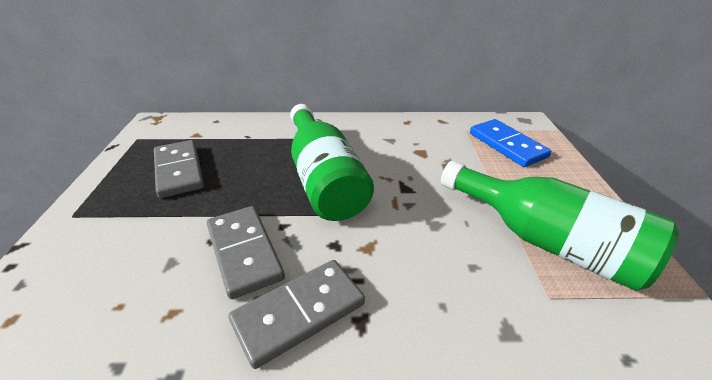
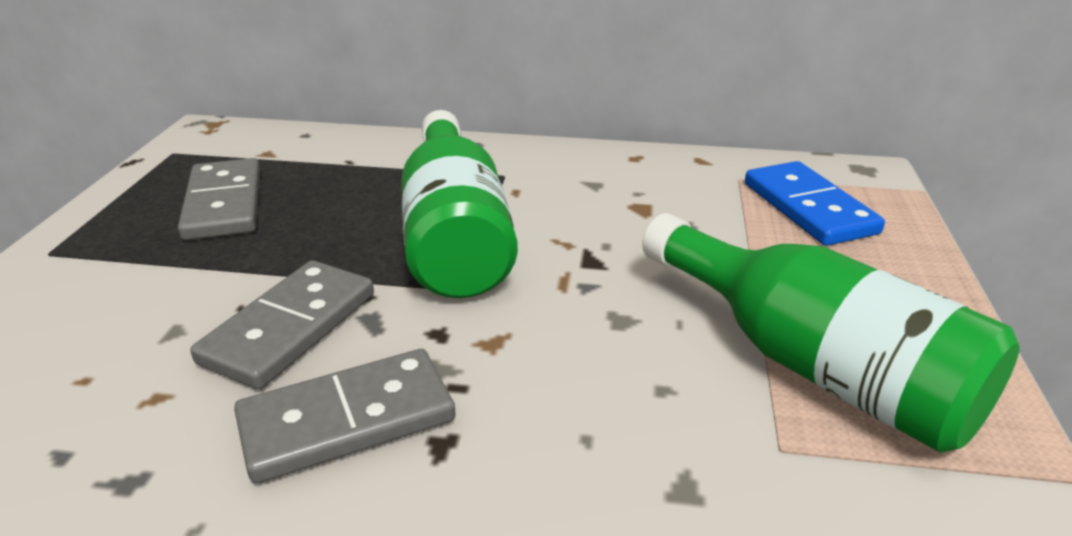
camera: 10 degrees right, 5 degrees down
(244, 252) = (290, 328): grey domino -> grey domino turned 45 degrees clockwise

